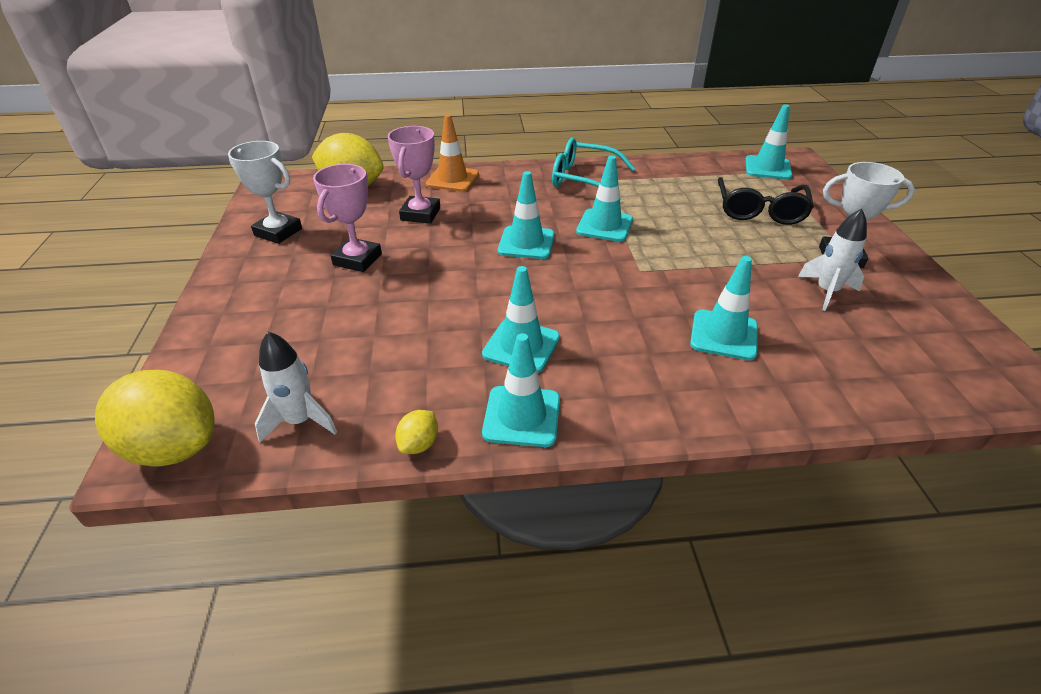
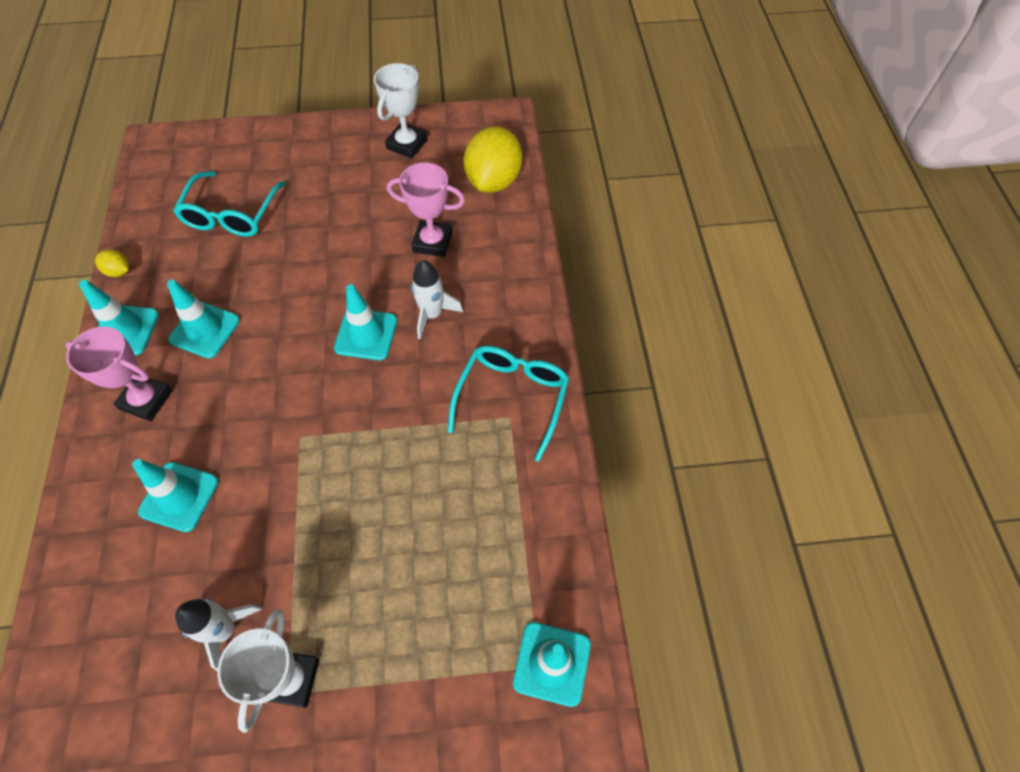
camera: 90 degrees right, 20 degrees up
(174, 447) = (156, 152): yellow lemon -> none
(300, 421) = (160, 206): white rocket -> white rocket (432, 314)
(341, 347) = (231, 214): none -> turquoise glasses
(357, 259) = (353, 205): pink trophy -> pink trophy (146, 400)
(452, 179) = (512, 263): orange traffic cone -> none
(604, 226) = (394, 411): turquoise traffic cone -> none
(760, 210) = (417, 608): black glasses -> none

